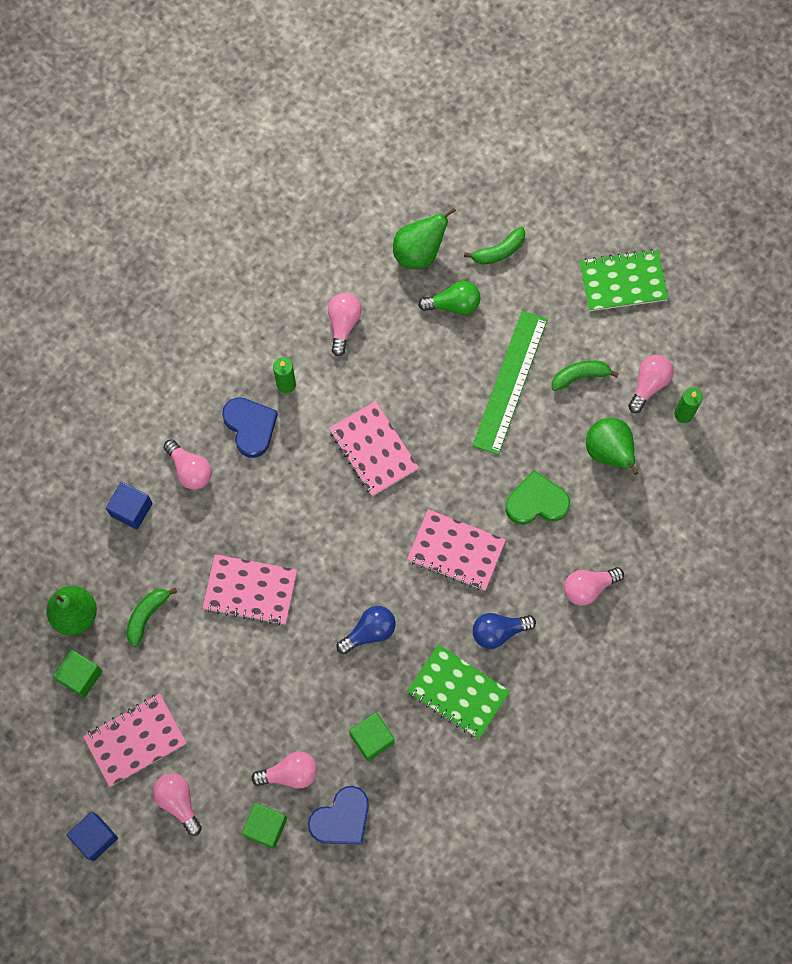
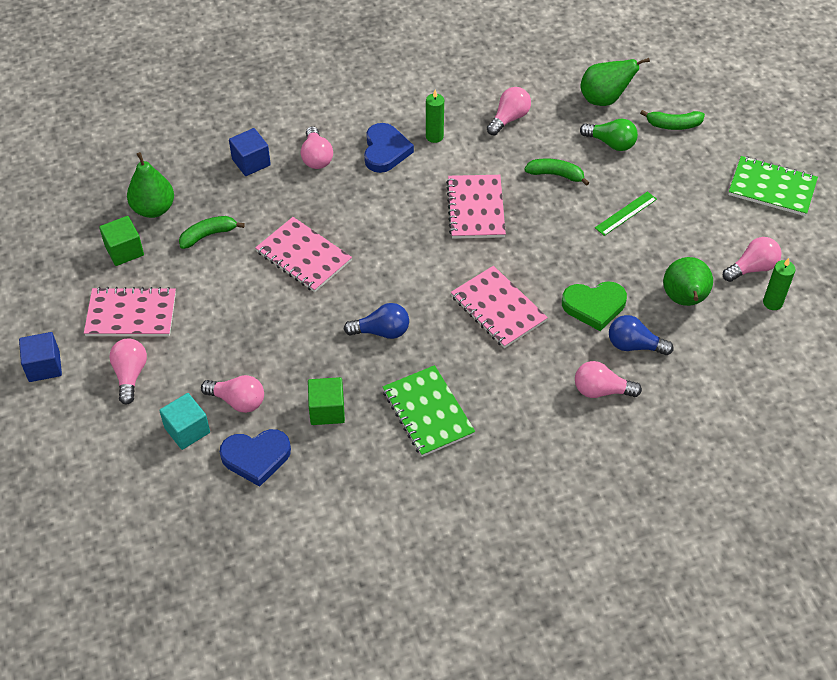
camera: 30 degrees right, 20 degrees down
(265, 827) = (187, 430): green cube -> turquoise cube
(498, 631) = (496, 385): blue light bulb -> blue light bulb (634, 345)
(510, 382) = (625, 213): green ruler -> green ruler, size x0.50
(536, 502) = (594, 306): green heart -> green heart turned 150 degrees clockwise
(580, 376) = (692, 236): green banana -> green banana (556, 175)

